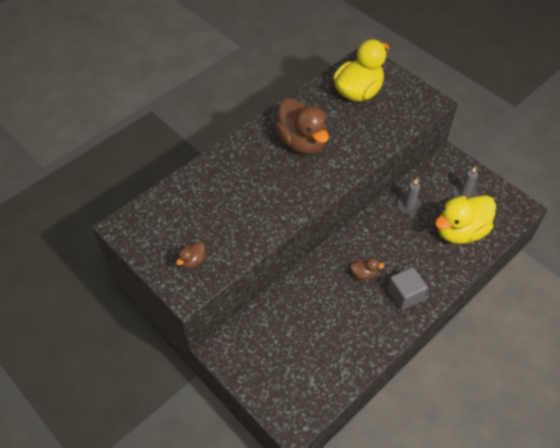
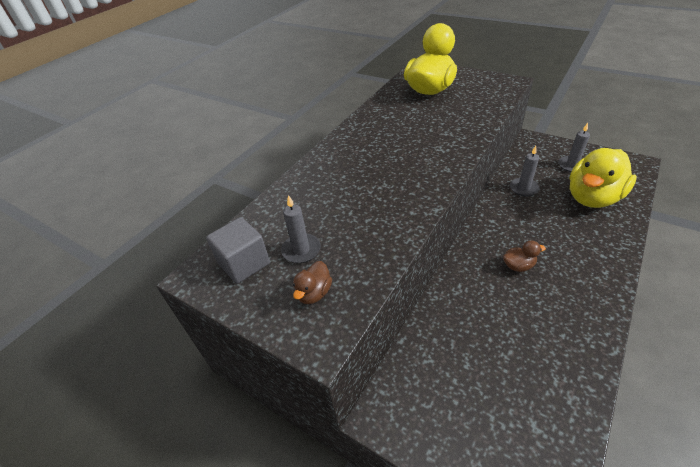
camera: 10 degrees left, 10 degrees down
(194, 226) = (301, 250): none -> grey candle
(302, 142) = (395, 138): brown duck -> none
(405, 295) = (581, 277): grey cube -> grey cube (244, 263)

